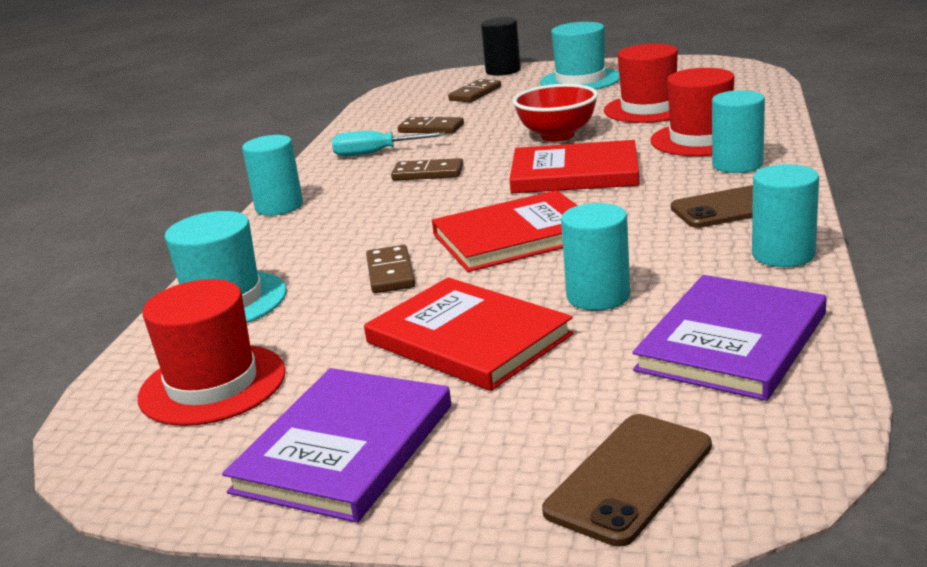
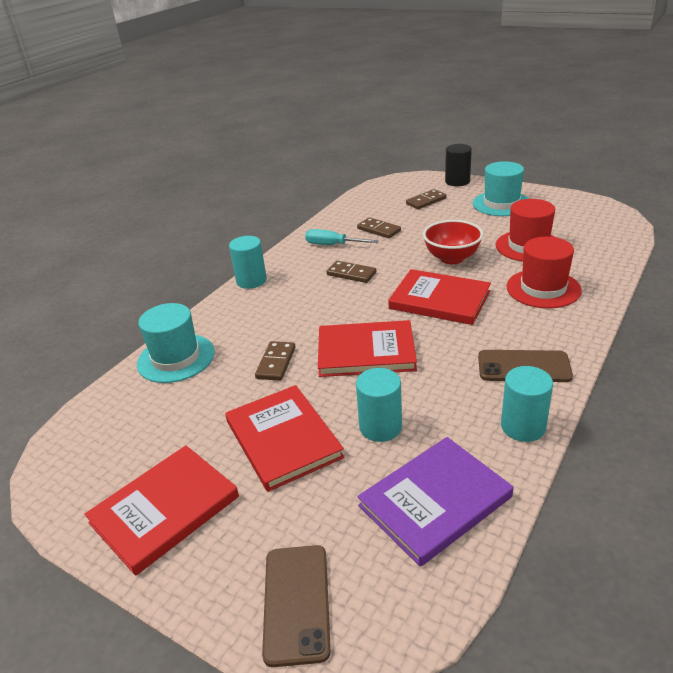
camera: 20 degrees right, 10 degrees up
(212, 384) = (131, 429): red hat -> none
(344, 448) = (164, 509): purple book -> red book
(630, 478) = (297, 603): brown phone -> brown phone turned 60 degrees counterclockwise
(737, 165) = (551, 323): turquoise cylinder -> none

